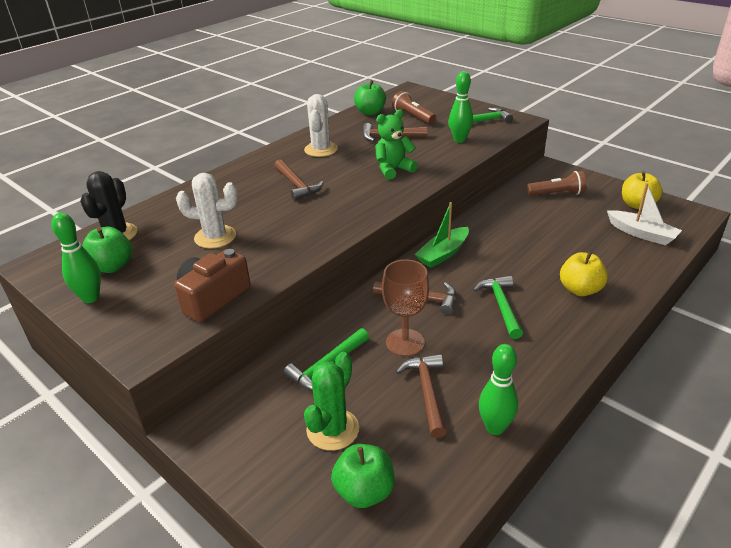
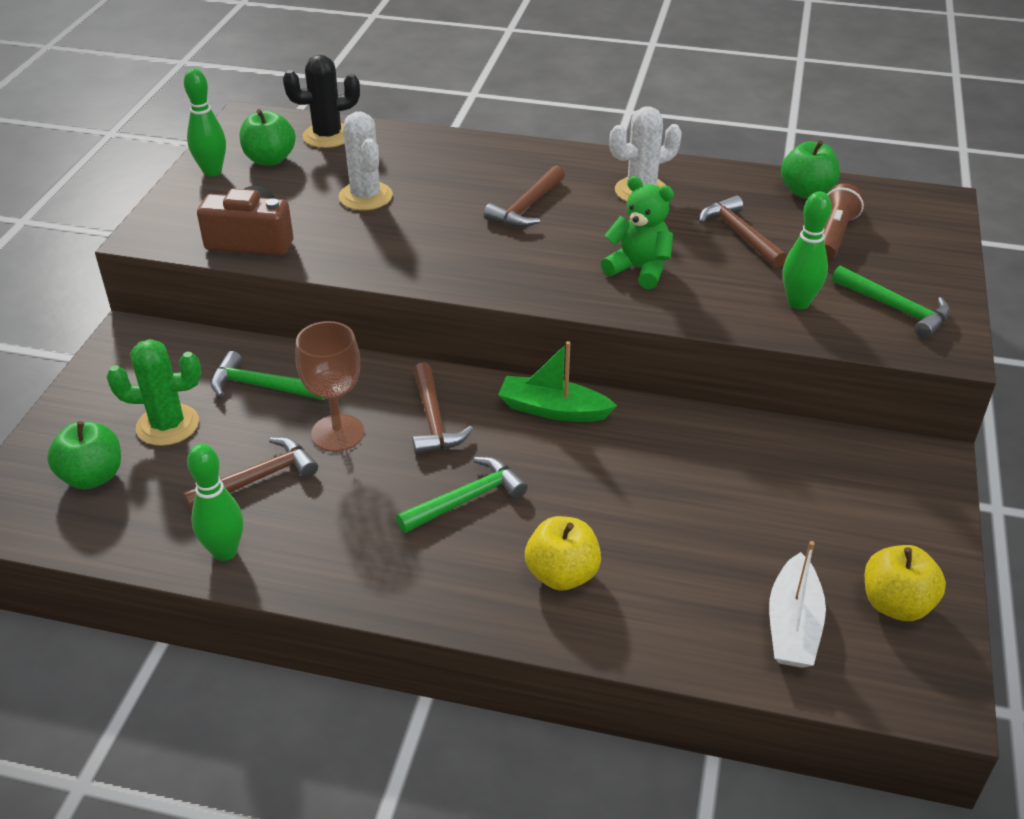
camera: 60 degrees right, 5 degrees up
(557, 194) = (839, 489): brown flashlight -> none

